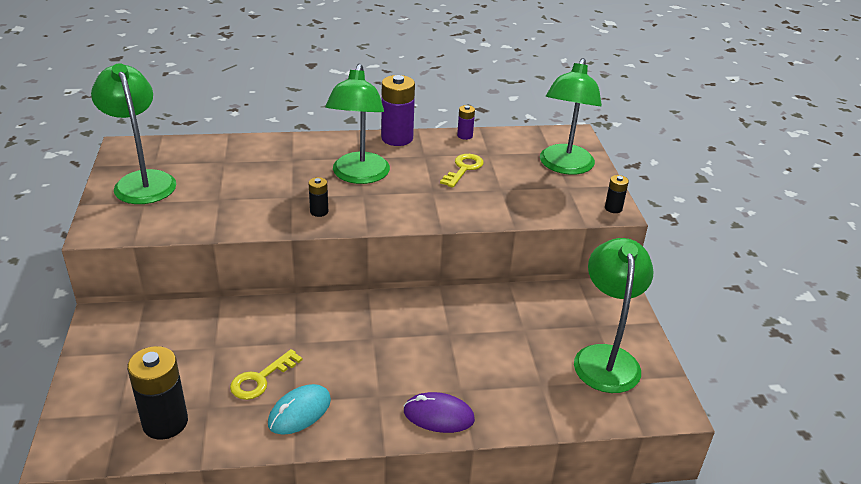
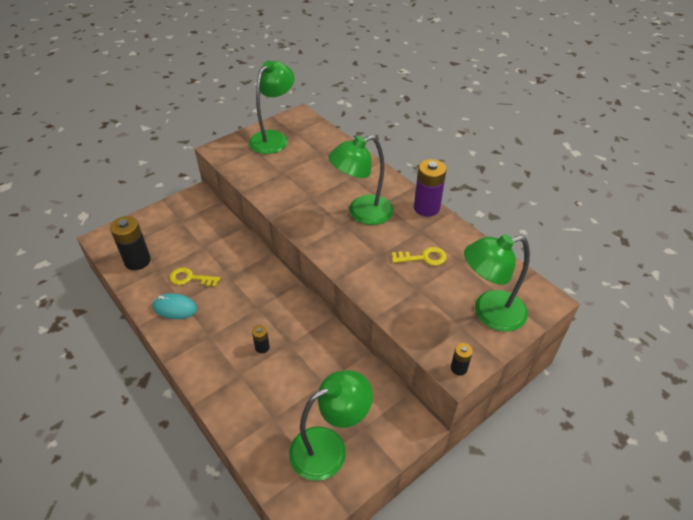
camera: 60 degrees right, 10 degrees up
(319, 211) = (306, 216): black battery -> black battery (262, 347)
(438, 415) = (209, 373): purple mouse -> none
(465, 135) = (469, 238): purple battery -> none

